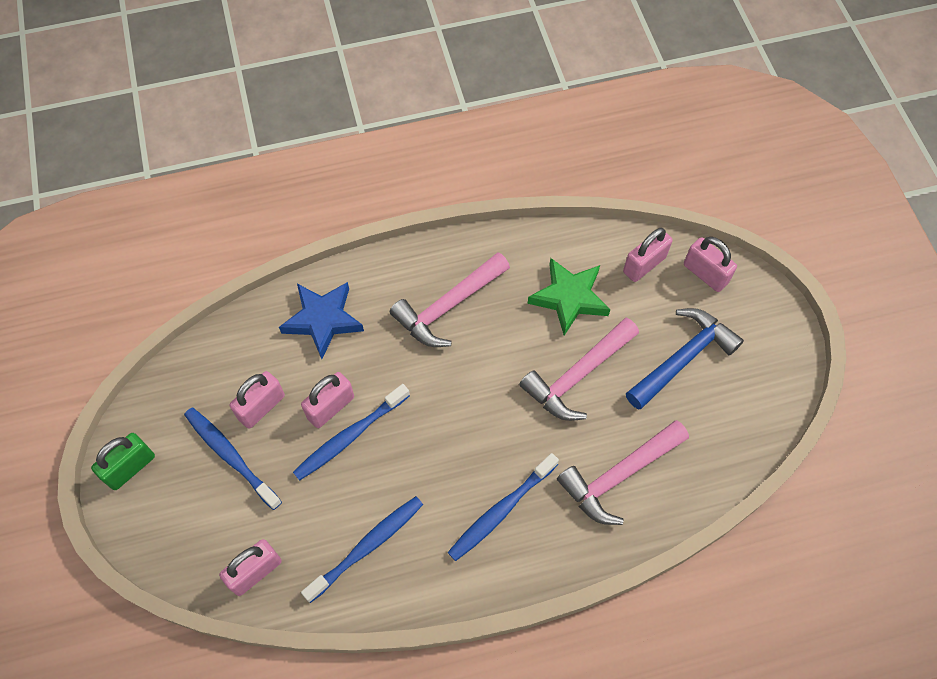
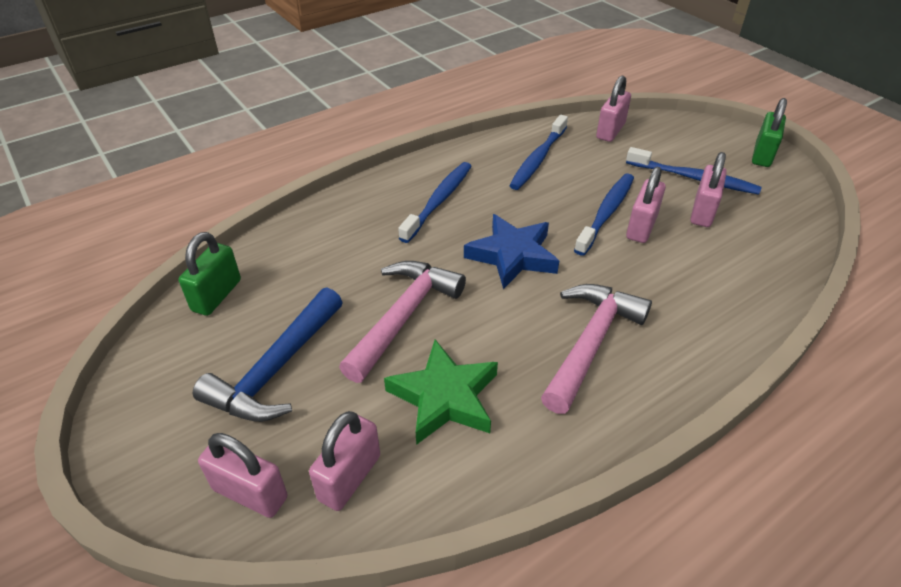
camera: 160 degrees right, 20 degrees down
(323, 320) = (716, 291): blue star -> blue star (512, 255)
(619, 475) = (334, 248): pink hammer -> none
(728, 450) = (217, 295): none -> green padlock

